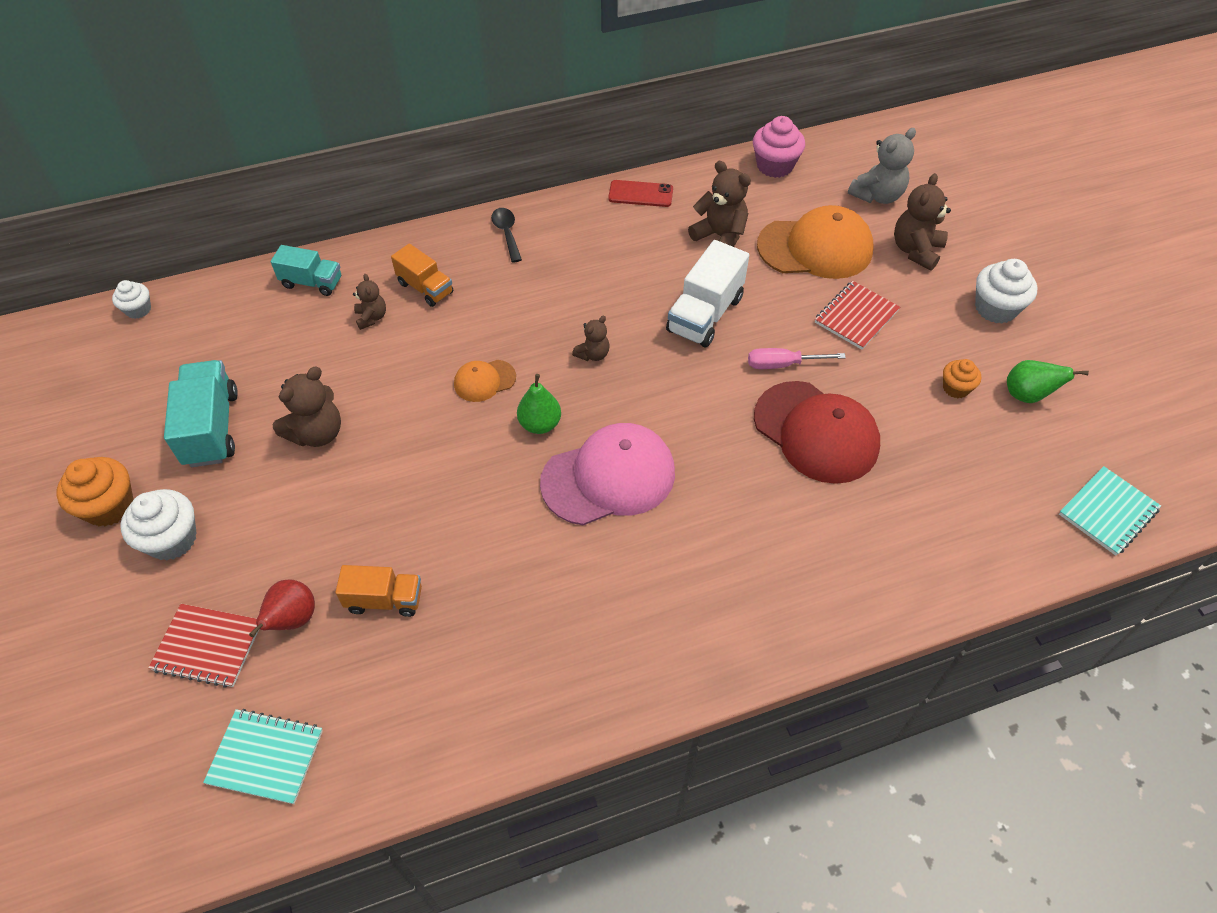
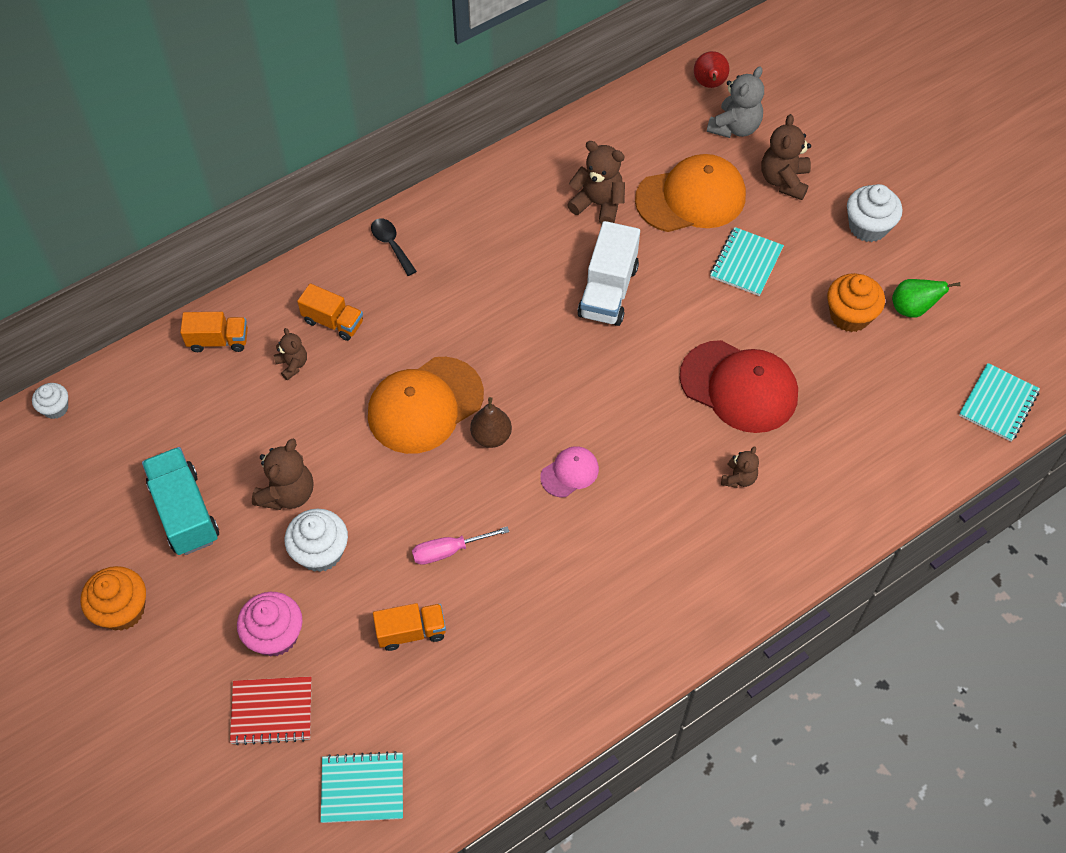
camera: 15 degrees left, 5 degrees up
(172, 539) = (196, 625): white cupcake -> white cupcake (320, 552)
(293, 619) = (337, 669): red pear -> red pear (709, 84)
(312, 282) = (218, 340): turquoise truck -> orange truck
(484, 381) = (425, 405): orange cap -> orange cap, size x2.03
(540, 424) = (491, 436): green pear -> brown pear
(593, 354) = (517, 355): brown teddy bear -> brown teddy bear (738, 478)
(609, 477) = (569, 472): pink cap -> pink cap, size x0.49
(640, 194) = (508, 173): red phone -> none
(774, 166) = (629, 113): pink cupcake -> pink cupcake (275, 635)
(782, 364) = (692, 327): pink screwdriver -> pink screwdriver (448, 551)
(856, 317) = (746, 263): red notebook -> turquoise notebook
(955, 388) = (849, 315): orange cupcake -> orange cupcake, size x1.66

